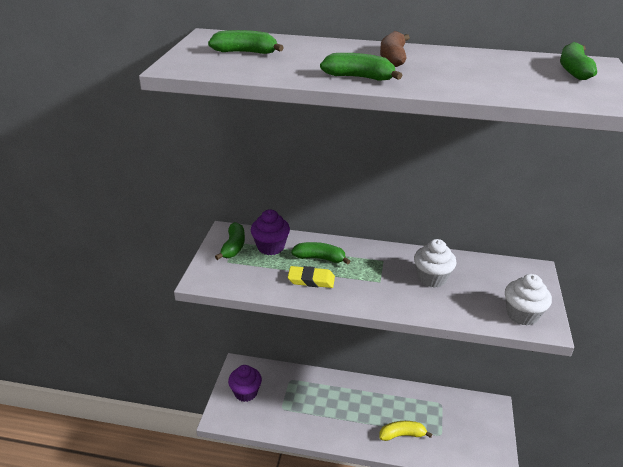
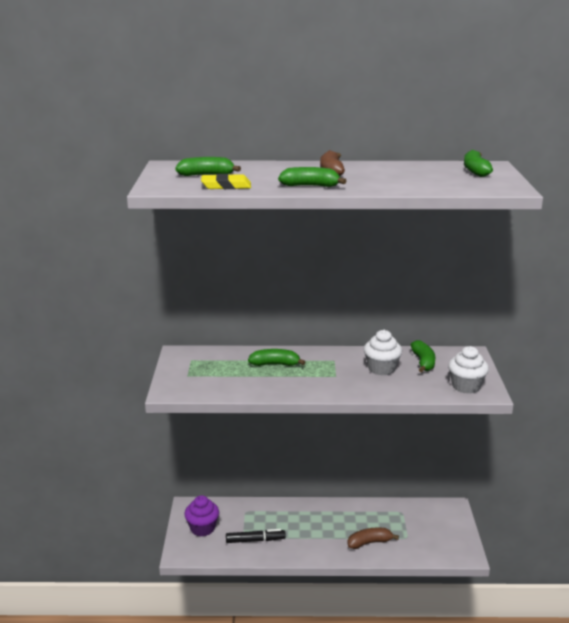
camera: 10 degrees left, 10 degrees down
(233, 247) = (189, 363): green banana -> green banana (423, 362)
(270, 247) = (225, 360): purple cupcake -> none
(291, 414) = (255, 540): none -> black marker
(311, 280) = (272, 381): yellow eraser -> yellow eraser (226, 186)
(402, 435) = (369, 542): yellow banana -> brown banana

